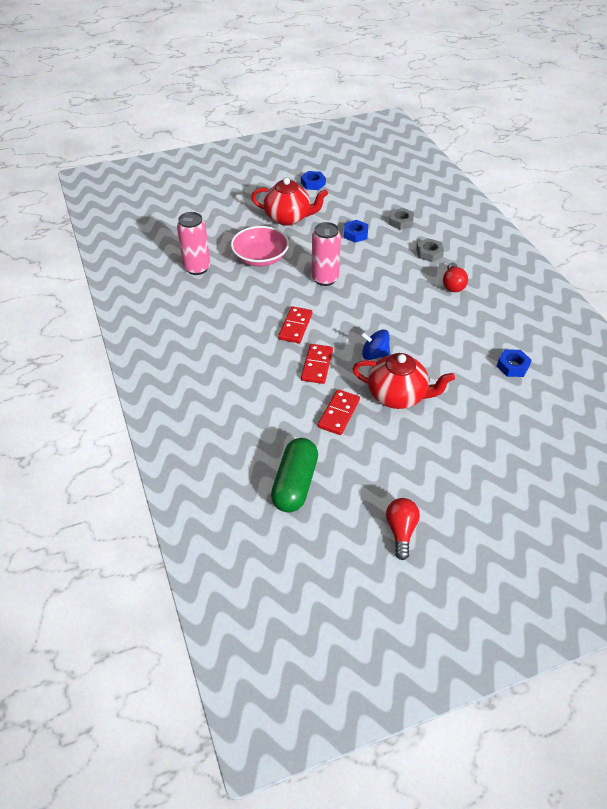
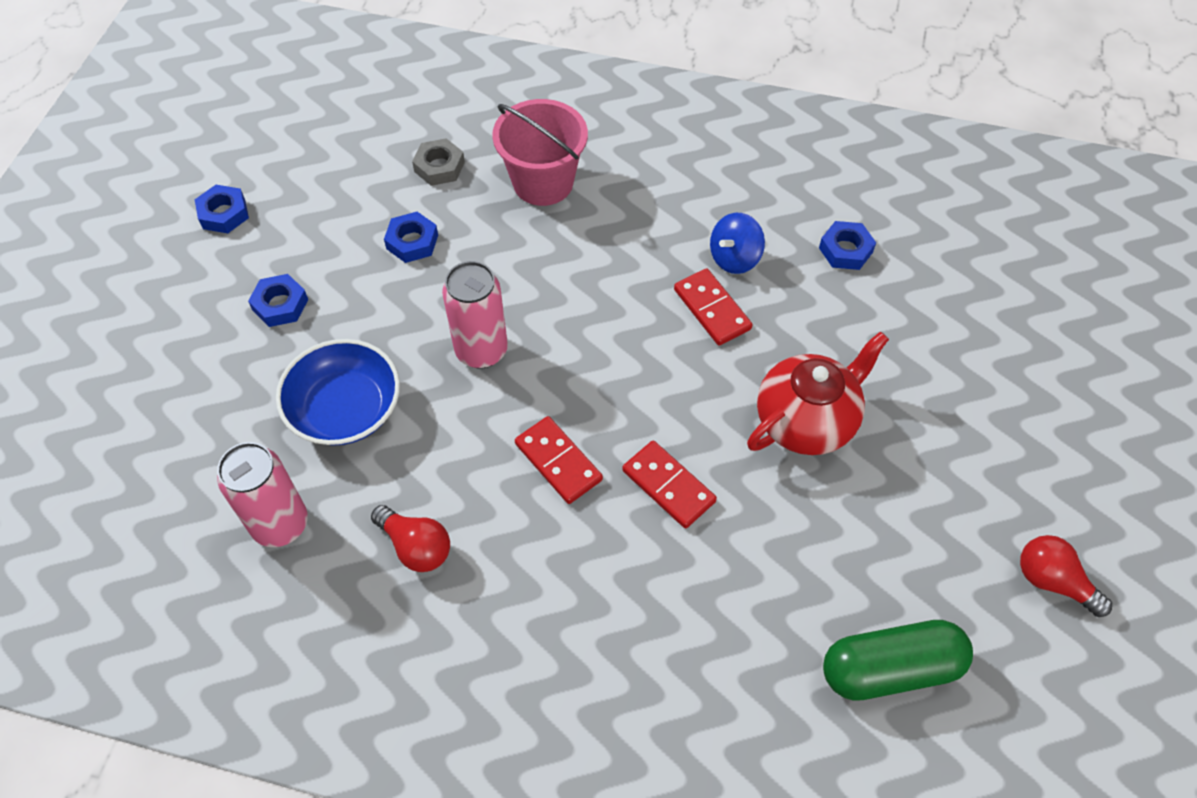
camera: 55 degrees left, 10 degrees up
(260, 258) = (345, 409): pink bowl -> blue bowl
(288, 218) = (280, 305): red teapot -> blue nut
(295, 484) = (890, 669): green capsule -> green capsule turned 60 degrees counterclockwise
(338, 413) = (790, 520): red domino -> red domino (712, 309)
(374, 354) = (703, 395): blue spinning top -> blue spinning top (734, 258)
(429, 253) = (543, 182): grey nut -> pink bucket
(452, 285) = (635, 203): red light bulb -> red light bulb (416, 546)

